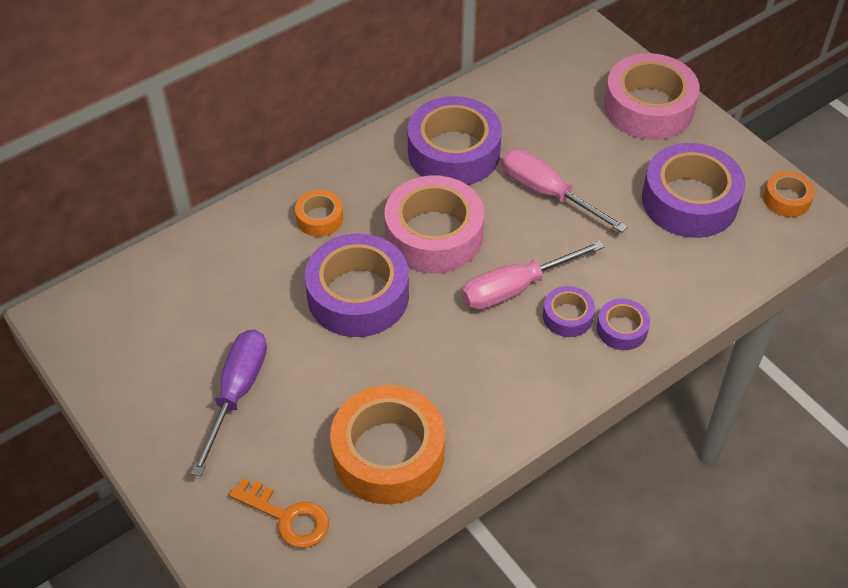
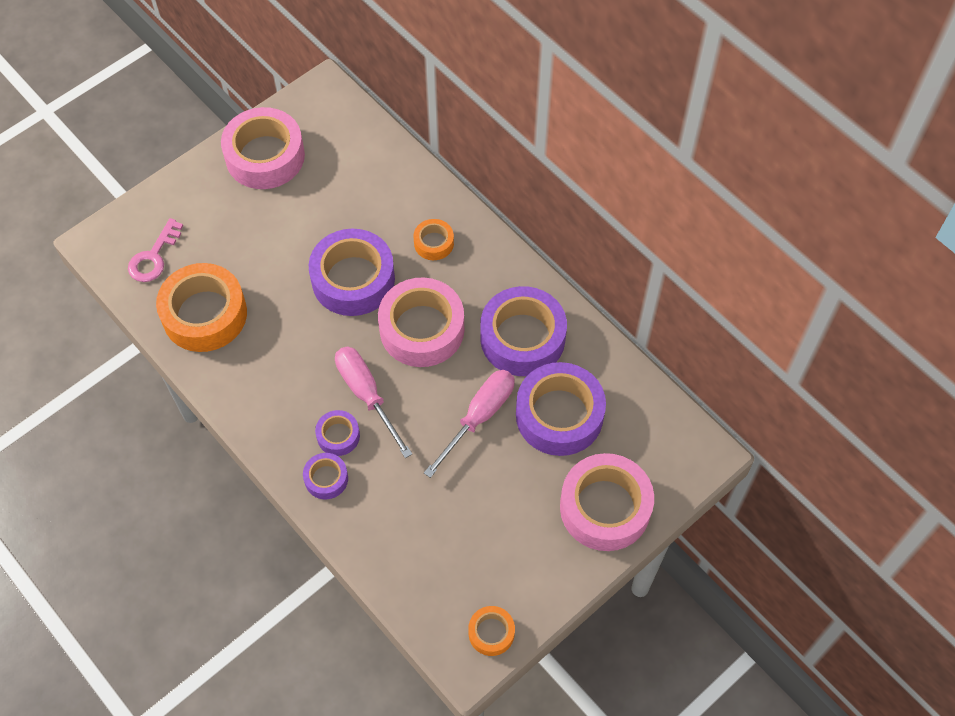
camera: 85 degrees right, 10 degrees up
(149, 384) = (265, 156): none -> pink tape
(236, 393) = (257, 211): purple screwdriver -> none
(288, 517) = (153, 257): orange key -> pink key
(689, 201) = (480, 541): purple tape -> purple tape (559, 415)

